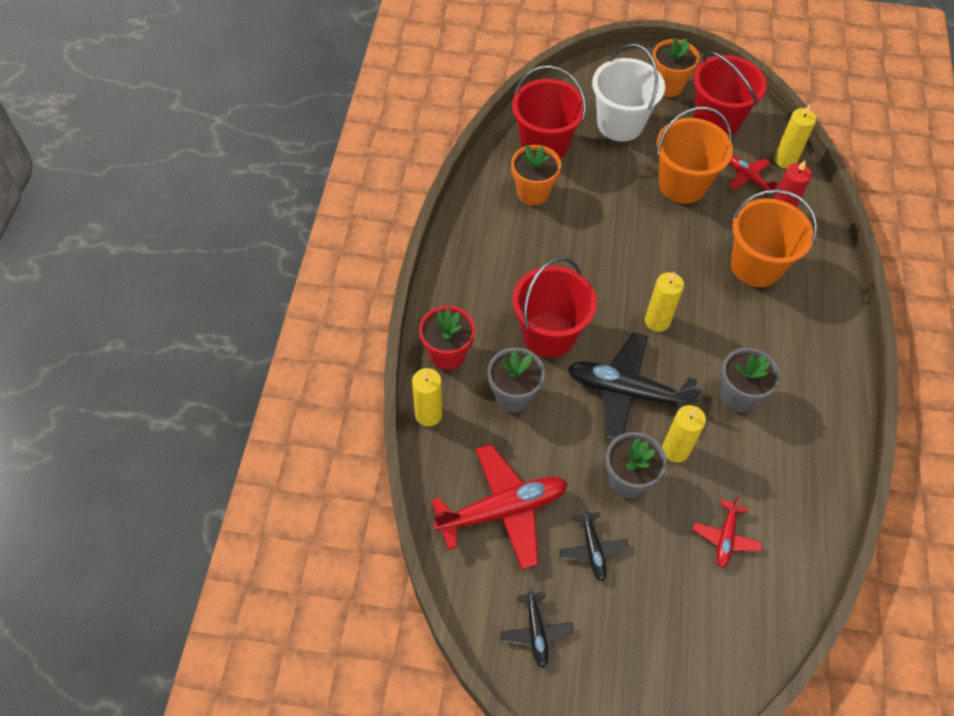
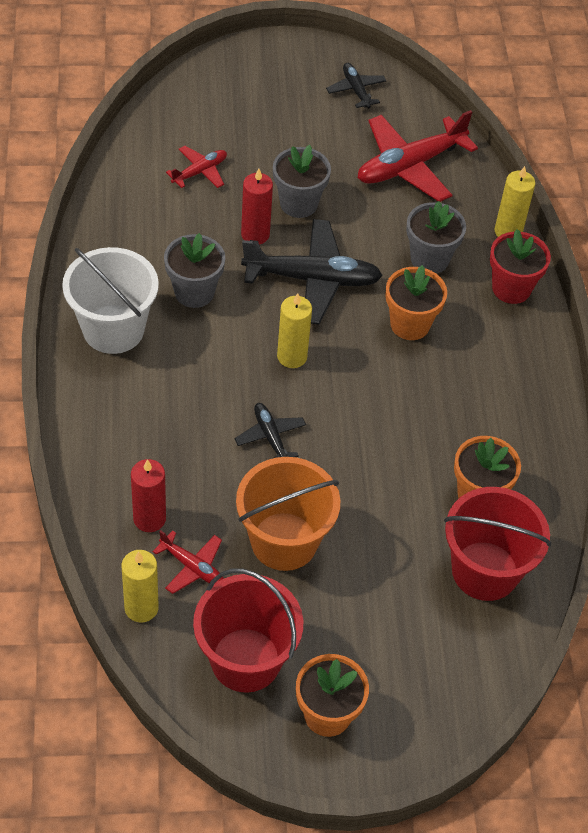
camera: 165 degrees right, 5 degrees down
(549, 334) = (410, 324): red bucket -> orange flower pot
(592, 549) = (321, 148): black plane -> black plane (270, 437)
(620, 124) = (387, 627): white bucket -> white bucket (113, 329)
(675, 450) = (255, 234): yellow candle -> red candle
(725, 537) = (200, 172): red plane -> red plane turned 45 degrees clockwise
(756, 266) = (179, 441): orange bucket -> none

